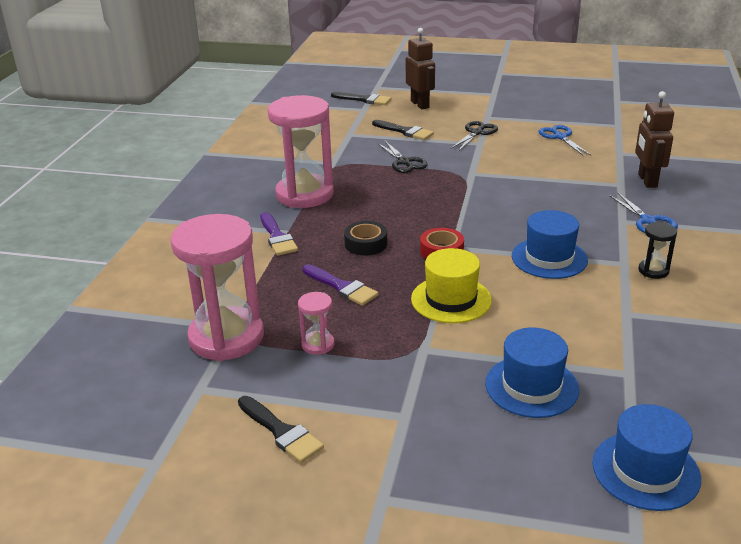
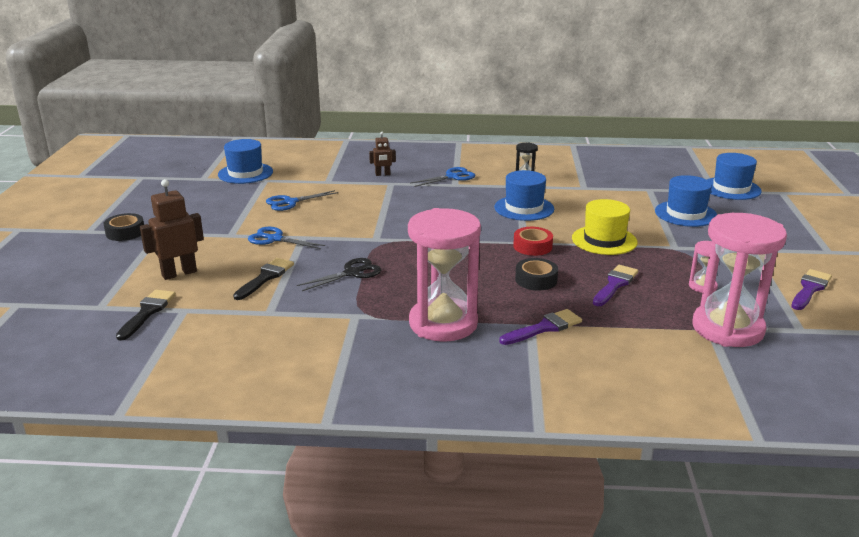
camera: 100 degrees left, 5 degrees down
(281, 432) = (810, 289): black brush -> purple brush
(477, 133) = (275, 239): black scissors -> blue scissors
(495, 83) = (125, 232): none -> black tape
(635, 116) = (245, 173): none -> blue hat
(647, 181) = (382, 174): brown robot -> brown robot, size x0.57

